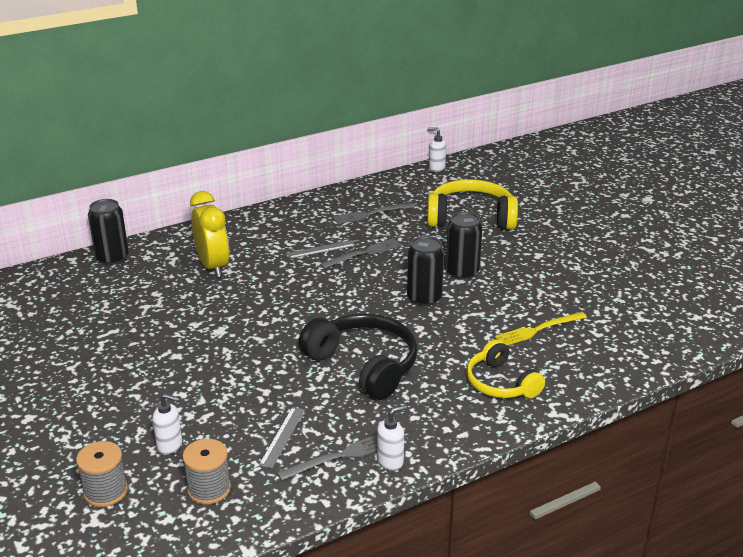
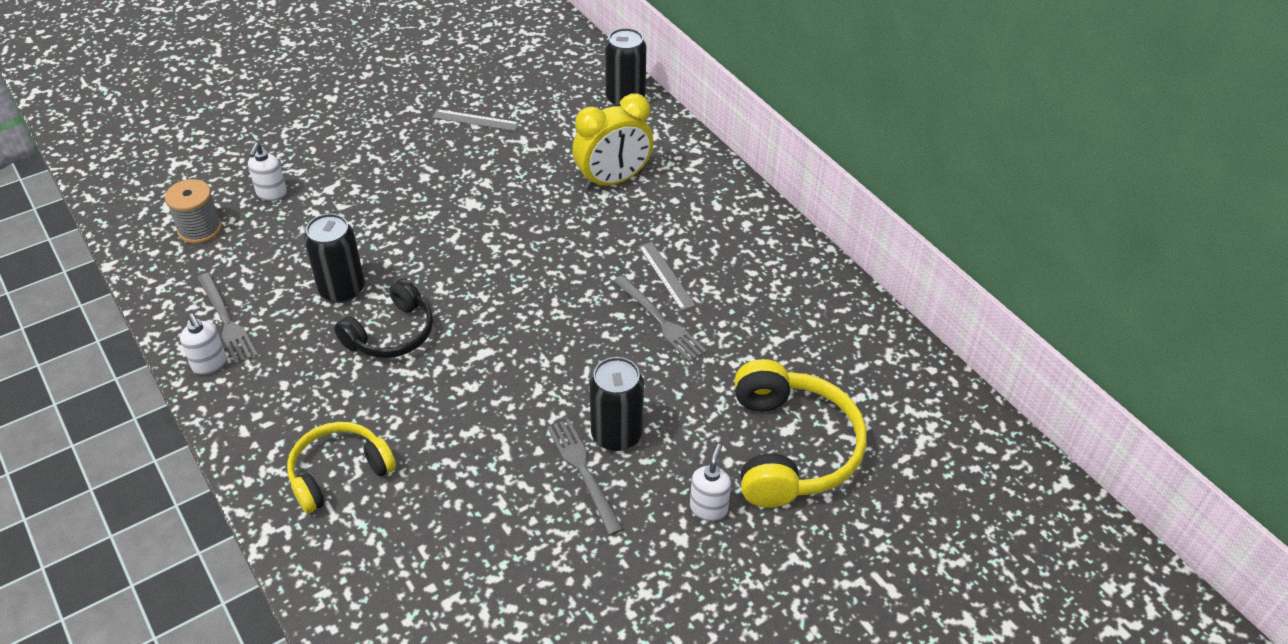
camera: 85 degrees right, 15 degrees up
(105, 491) = (213, 163): grey spool -> none
(282, 436) = (269, 273): grey ruler -> grey ruler (475, 120)
(364, 365) = (392, 333): black headphones -> black headphones, size x0.65
(371, 214) = (779, 323): grey fork -> grey fork (583, 472)
(424, 298) = (544, 390): black can -> black can (342, 289)
(436, 168) = (963, 402): white soap dispenser -> white soap dispenser (708, 508)
(538, 329) = (462, 524): yellow fork -> none

